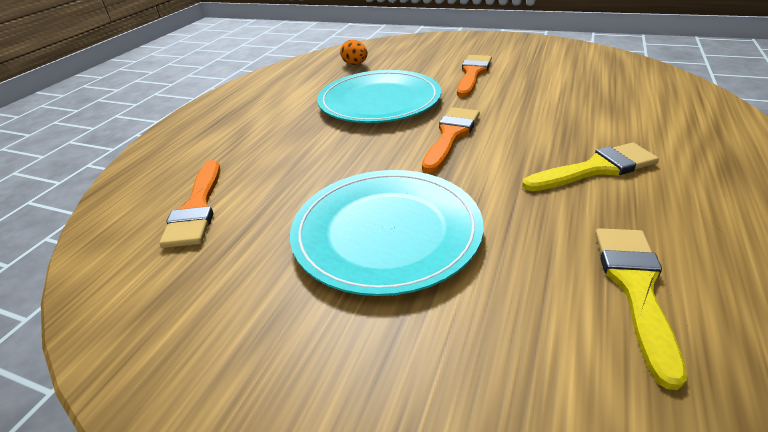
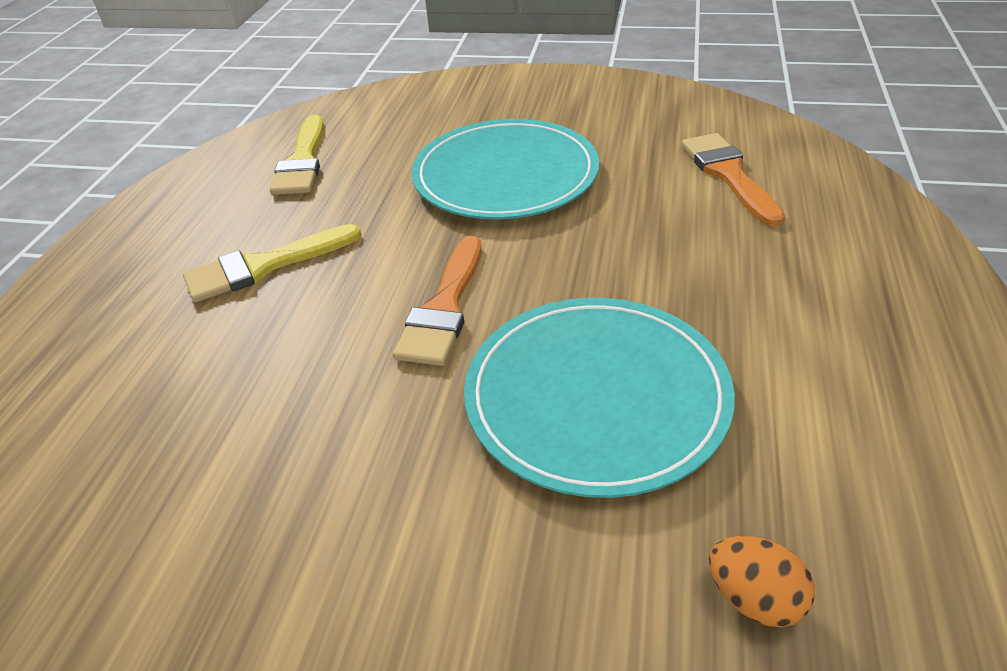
camera: 170 degrees right, 5 degrees up
(473, 74) = (388, 537): orange brush -> none

